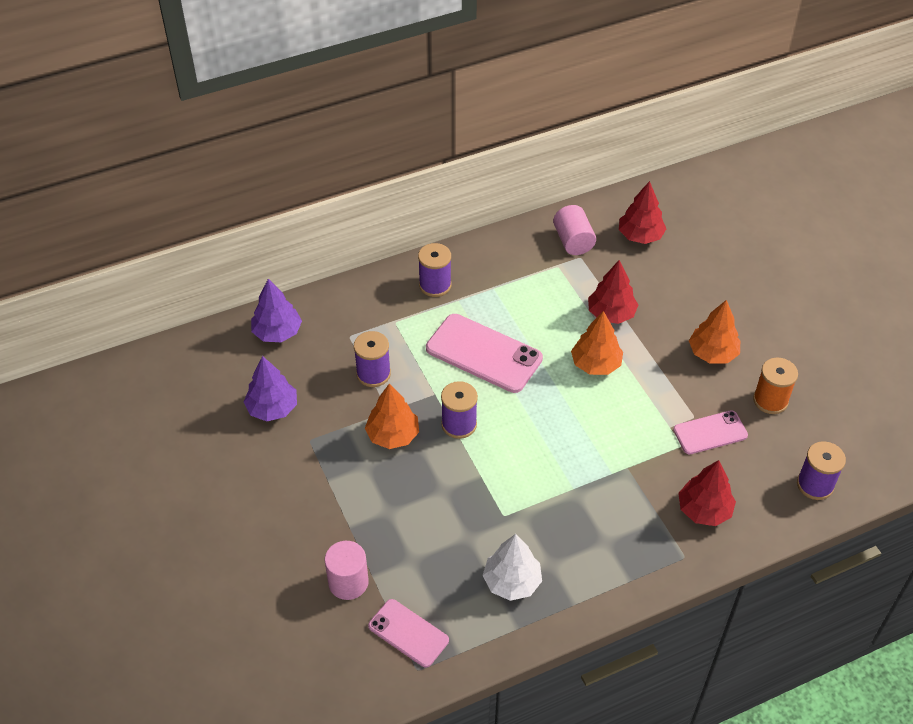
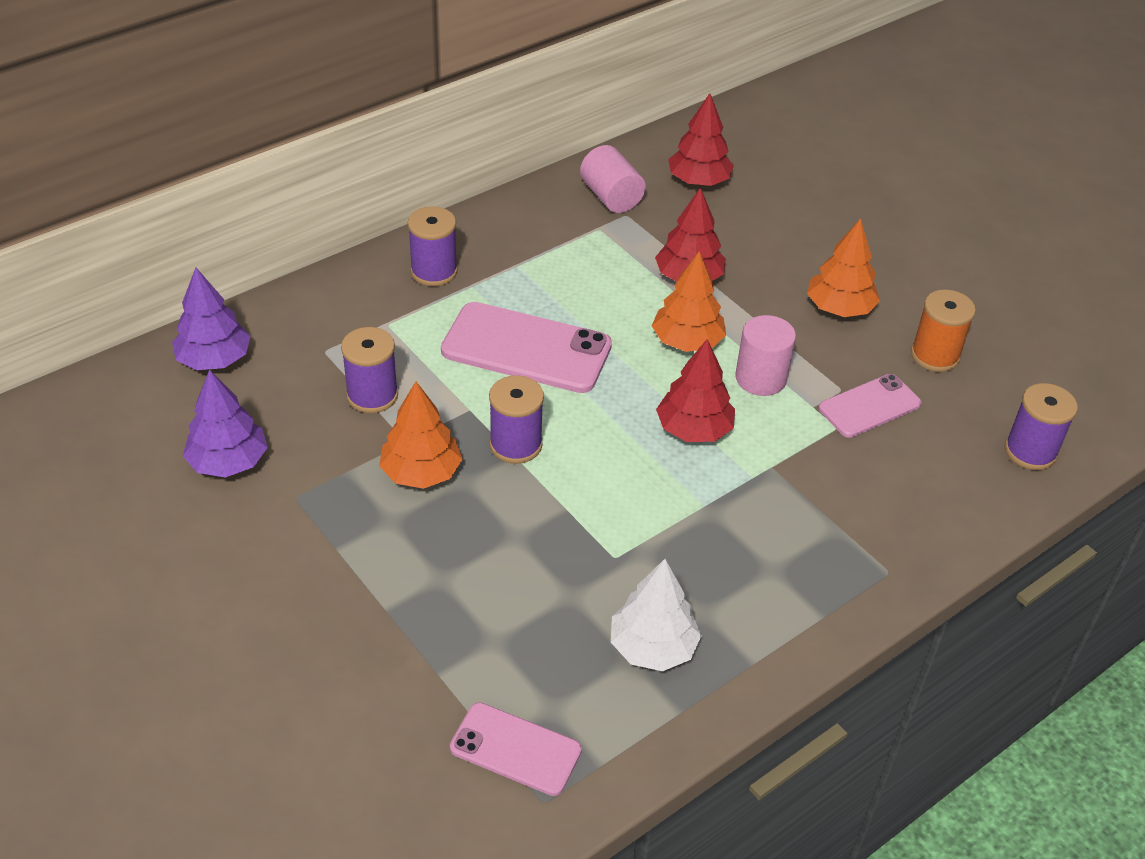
camera: 15 degrees left, 5 degrees down
(348, 582) = (403, 690): pink cylinder -> pink cylinder (760, 378)
(704, 510) = (894, 506): red tree -> red tree (694, 430)

